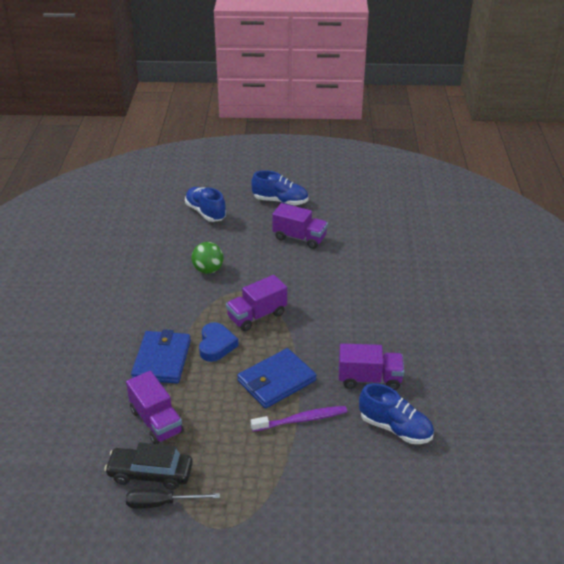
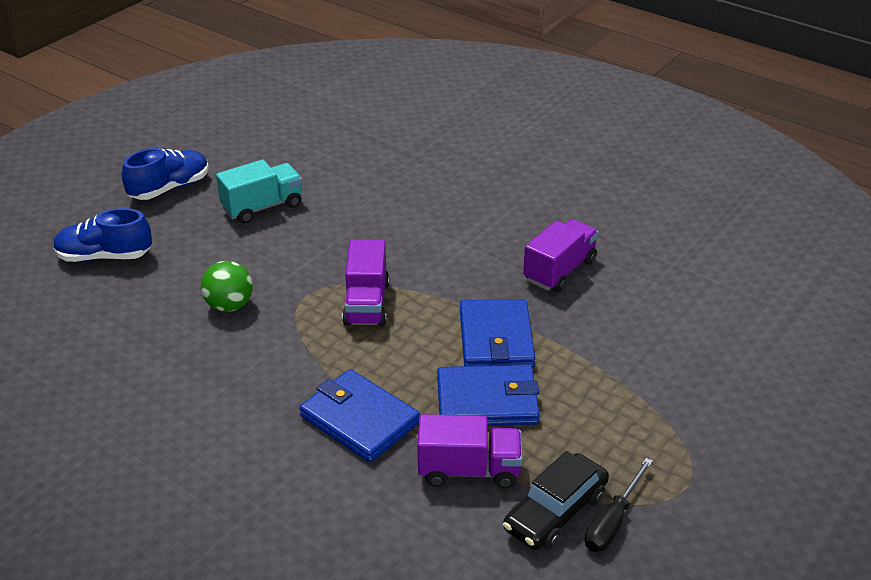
camera: 55 degrees left, 0 degrees up
(216, 345) = (383, 360): blue heart -> none
(219, 402) = (487, 400): none -> blue wallet
(299, 238) = (262, 207): purple truck -> turquoise truck
(301, 420) = (576, 348): purple toothbrush -> none
(395, 428) = (647, 288): blue shoe -> none

